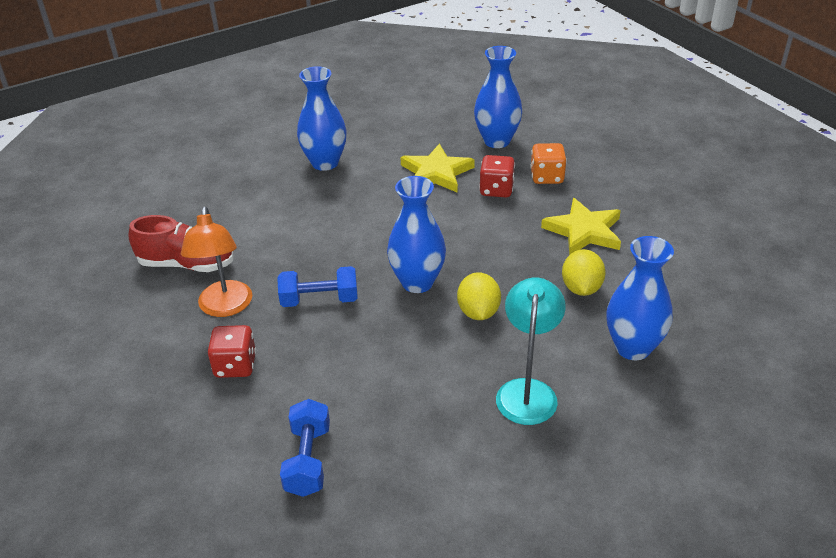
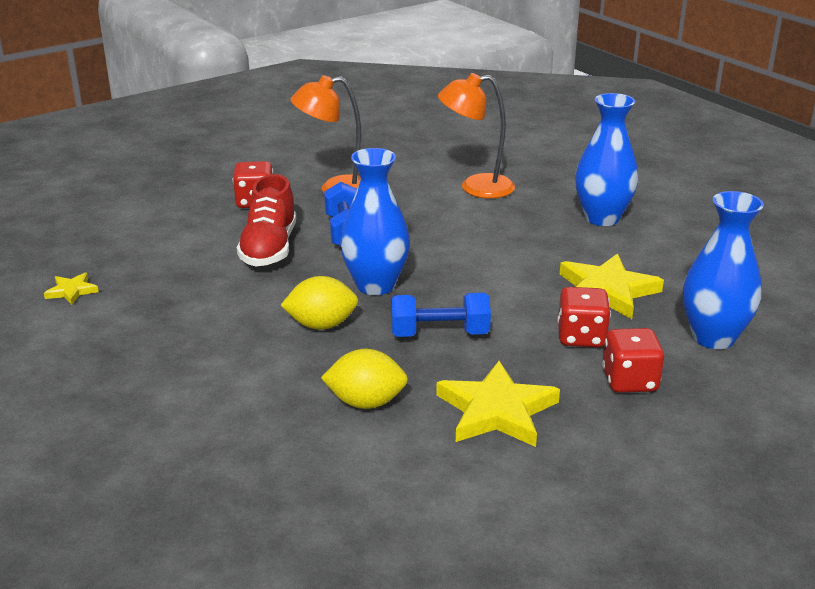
camera: 85 degrees right, 10 degrees down
(187, 264) = (399, 167): red shoe -> red shoe (269, 248)
(249, 220) = (476, 187): none -> orange lamp
(308, 460) = (130, 243): blue dumbbell -> blue dumbbell (439, 334)
(408, 494) = (72, 291): none -> yellow star
(527, 391) = (186, 357): turquoise lamp -> none
(547, 177) = (629, 381): orange dice -> red dice
(633, 347) = (244, 439): blue vase -> none

